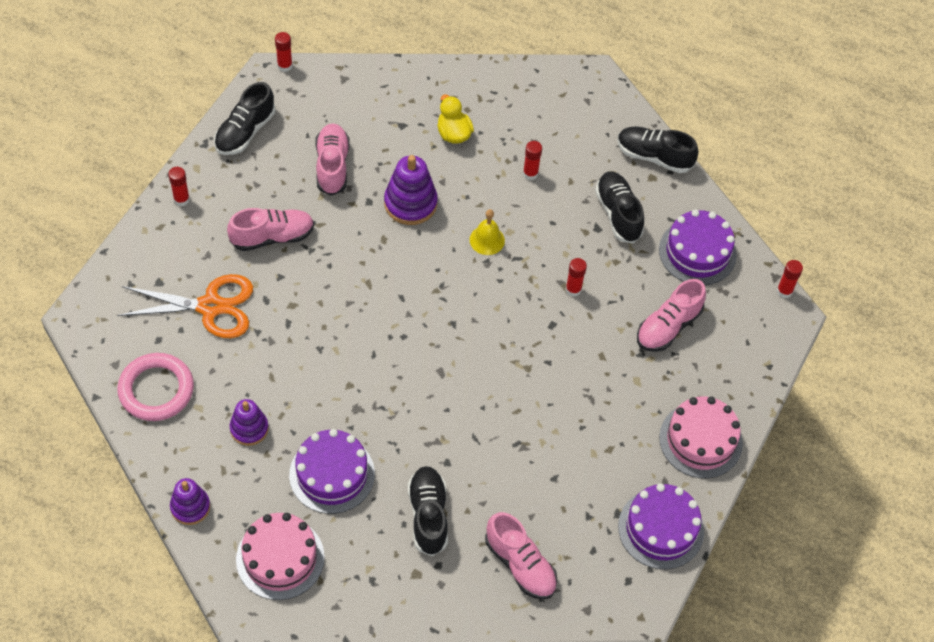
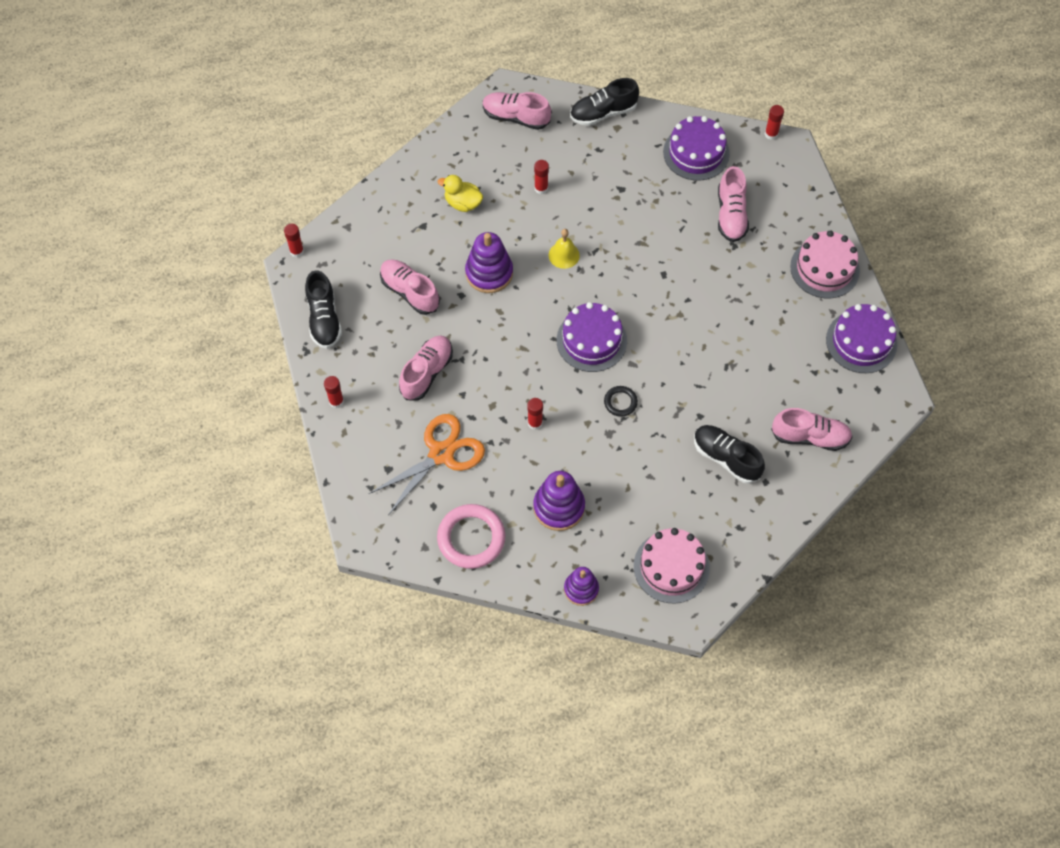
camera: 40 degrees left, 5 degrees up
(249, 428) = (559, 507): purple stacking toy -> purple stacking toy, size x1.52
(332, 474) = (642, 487): purple cake -> purple cake (591, 340)
(395, 393) = (620, 402): none -> black ring
(573, 289) = (651, 241): red glue stick -> red glue stick (535, 423)
(575, 102) = (516, 117): none -> pink shoe
(618, 213) = (623, 168): black shoe -> none

